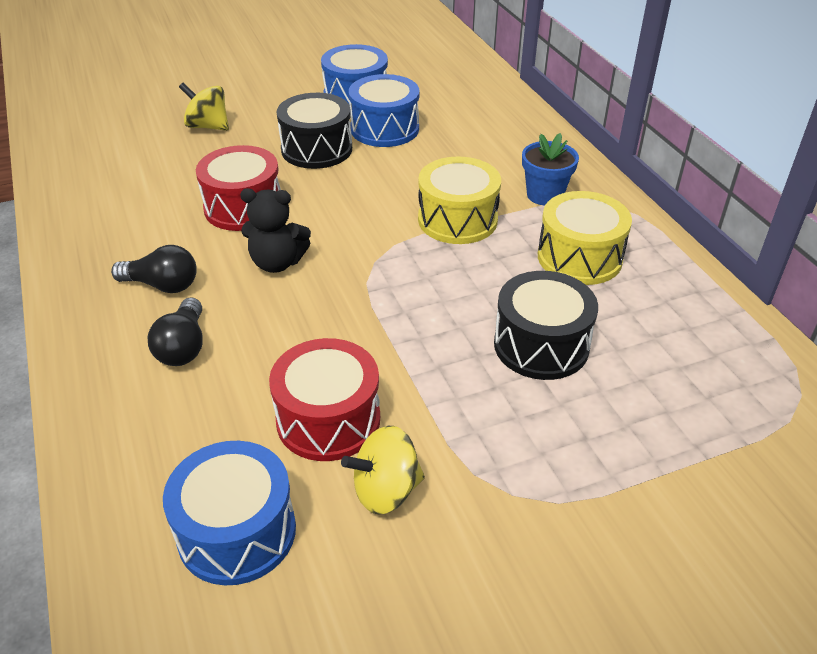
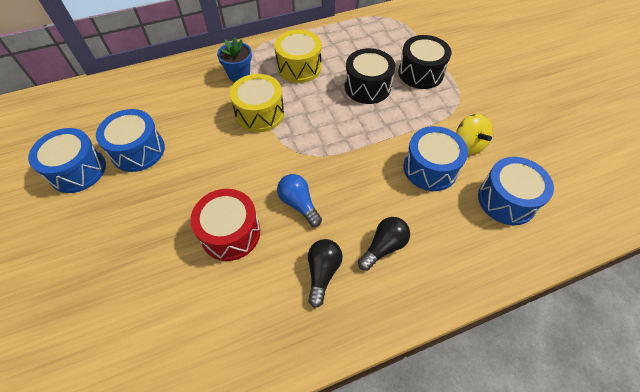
camera: 90 degrees left, 15 degrees up
(183, 347) = (383, 247): black light bulb -> black light bulb turned 45 degrees counterclockwise
(208, 126) = (92, 280): yellow spinning top -> none
(277, 263) = (299, 204): black teddy bear -> blue light bulb
(317, 149) = (156, 192): black drum -> black drum (420, 73)
(328, 419) = (430, 168): red drum -> blue drum

